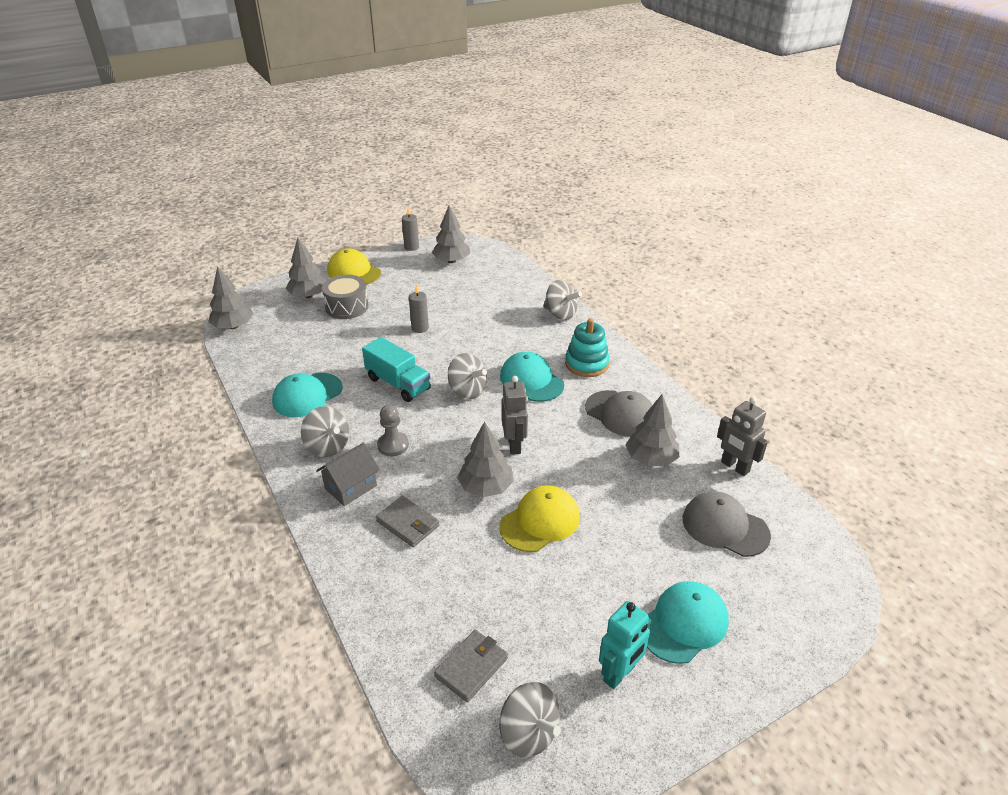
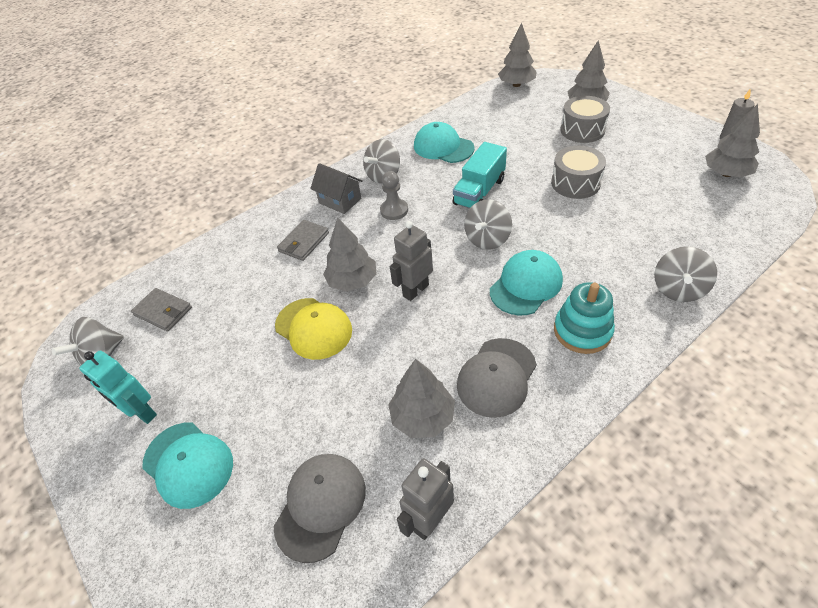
camera: 85 degrees right, 10 degrees up
(354, 272) = (646, 117): yellow cap -> none
(420, 328) = (575, 183): grey candle -> grey drum
(514, 445) = (415, 290): grey robot -> grey robot turned 150 degrees clockwise

